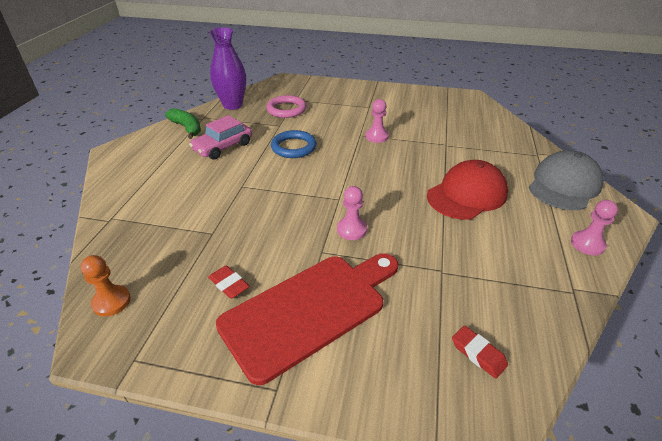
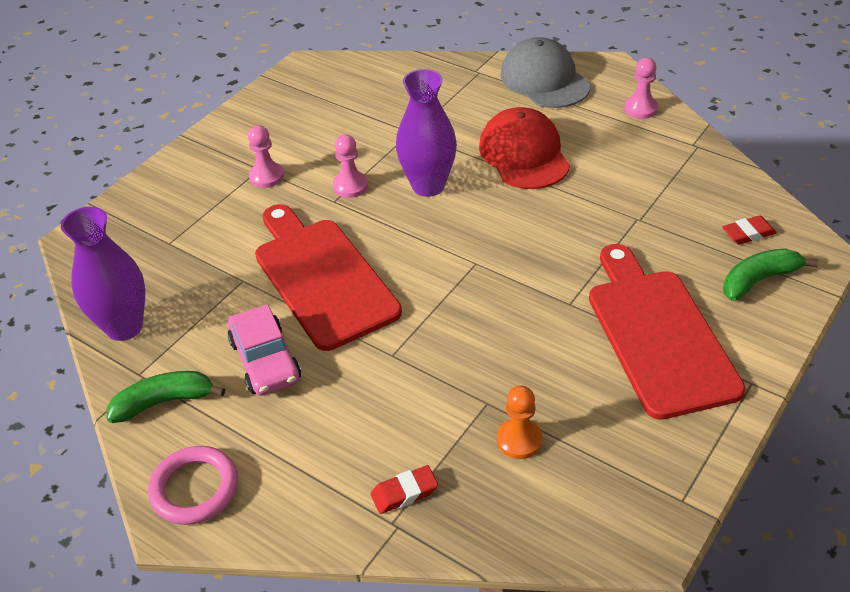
camera: 65 degrees left, 5 degrees up
(111, 302) = (581, 522): orange pawn -> orange pawn (519, 440)
(229, 284) = (594, 398): red eraser -> red eraser (404, 493)
(286, 109) = (195, 261): pink ring -> pink ring (195, 488)
(293, 147) = (322, 277): blue ring -> red cutting board
(352, 229) = (542, 267): pink pawn -> pink pawn (266, 176)
(399, 163) = (428, 186): none -> purple vase
(416, 374) = (759, 280): none -> green banana

